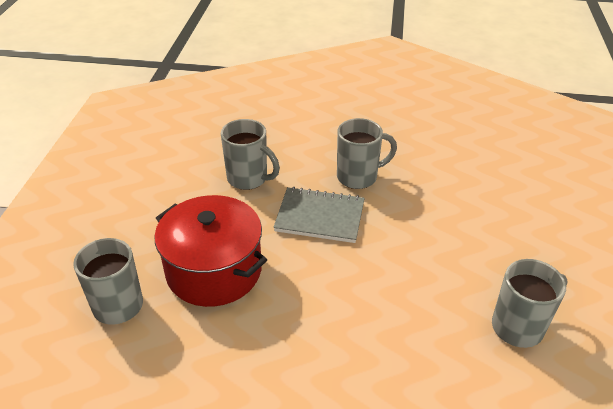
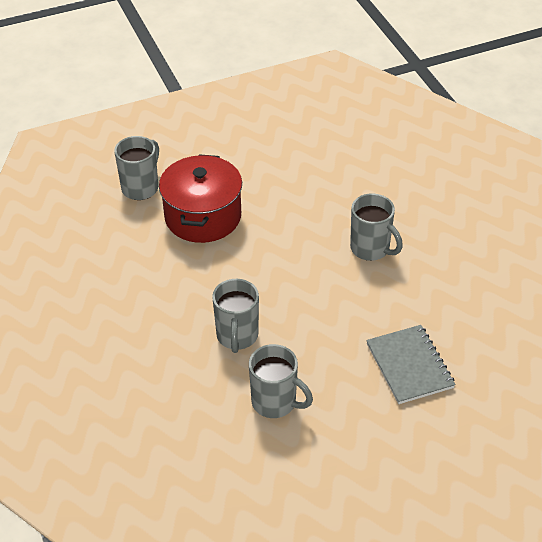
camera: 60 degrees right, 5 degrees up
(248, 179) = (311, 187): grey mug -> grey mug (237, 336)
(320, 217) = (302, 246): grey notebook -> grey notebook (409, 366)

